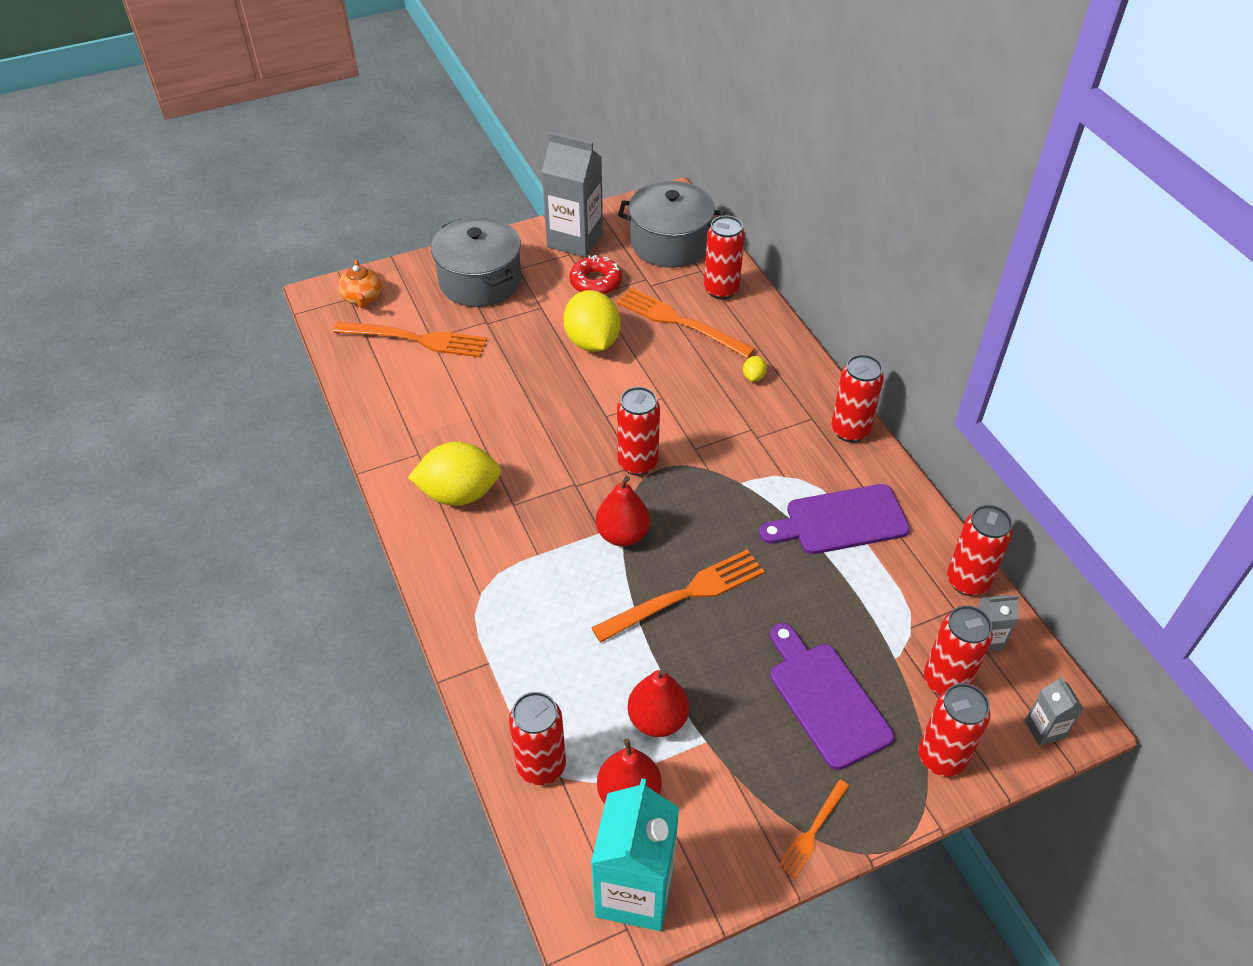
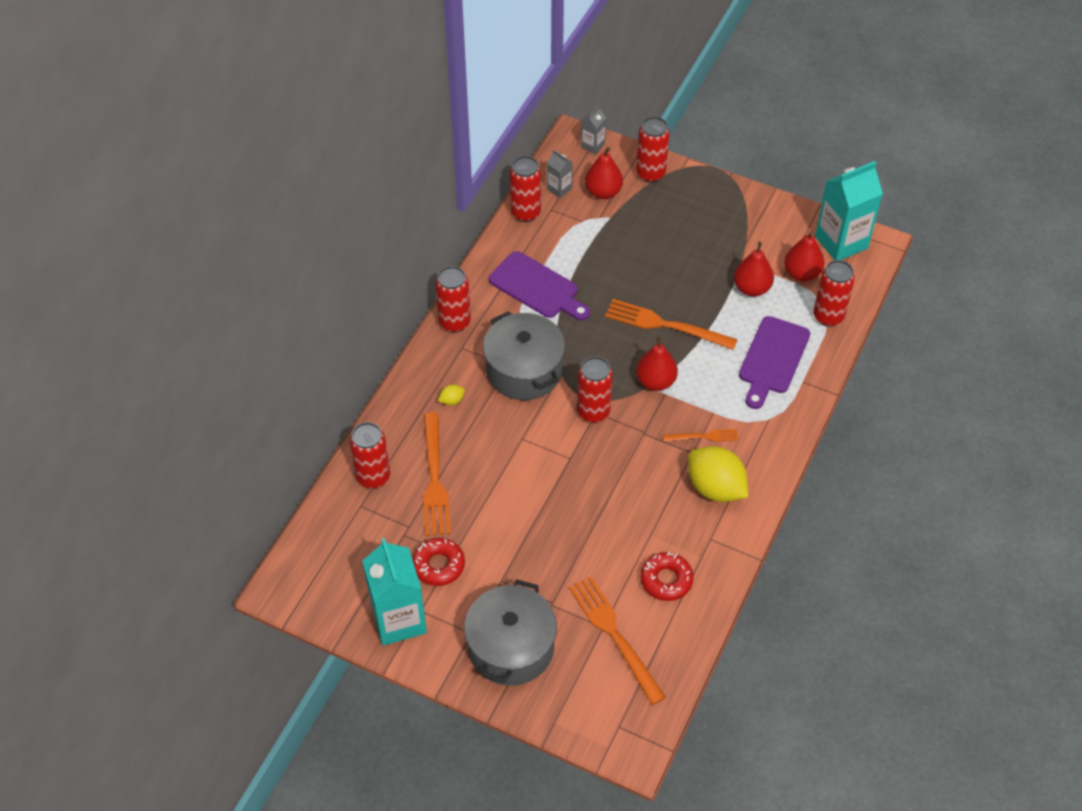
camera: 130 degrees left, 5 degrees up
(362, 298) = (609, 716): orange teapot -> none
(419, 399) = (666, 580): none -> red donut
(575, 240) = (399, 620): grey carton -> turquoise carton
(592, 342) = (507, 518): yellow lemon -> none
(670, 243) = (343, 549): grey pot -> grey pot (524, 370)
(813, 831) = (741, 198): orange fork -> orange fork (704, 436)
(825, 699) = (665, 231): purple cutting board -> purple cutting board (772, 359)
(945, 681) = (603, 192): red can -> red pear

